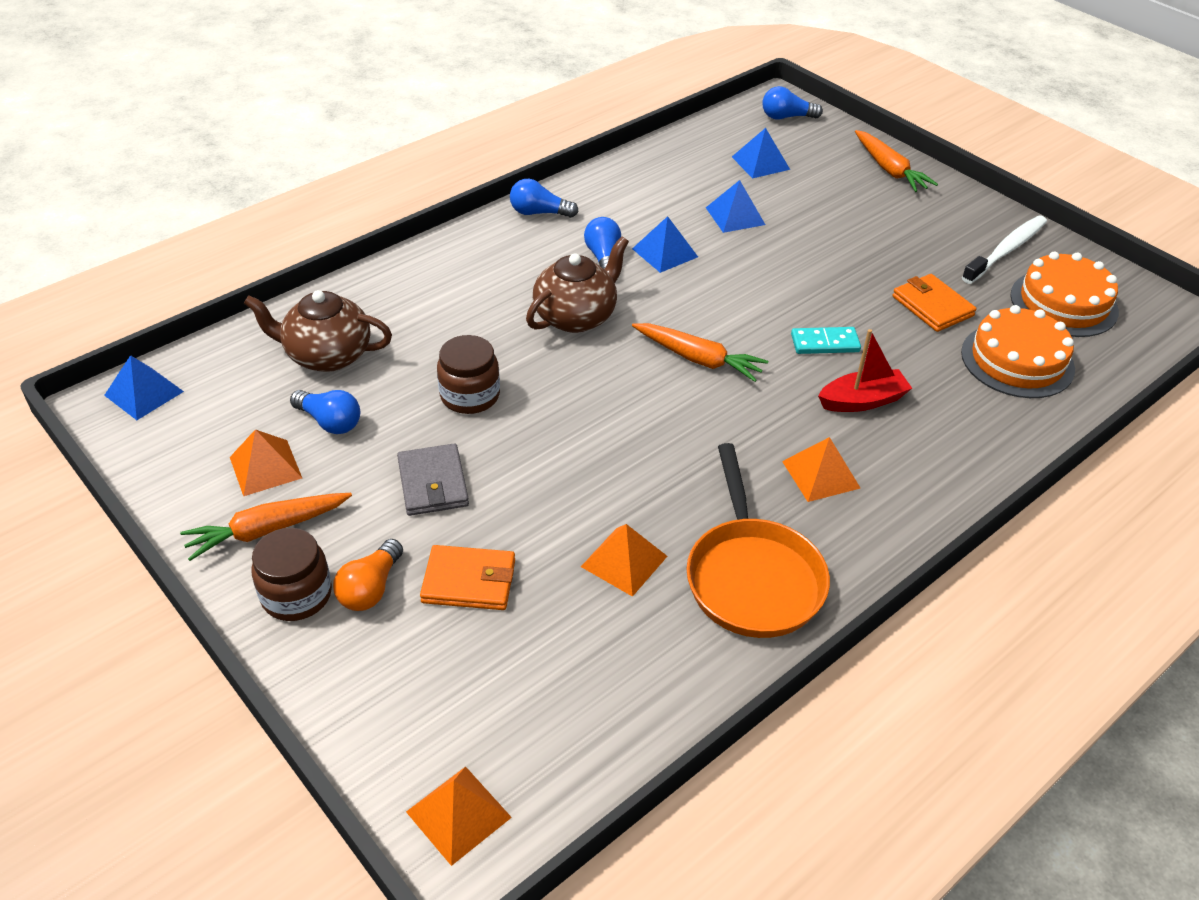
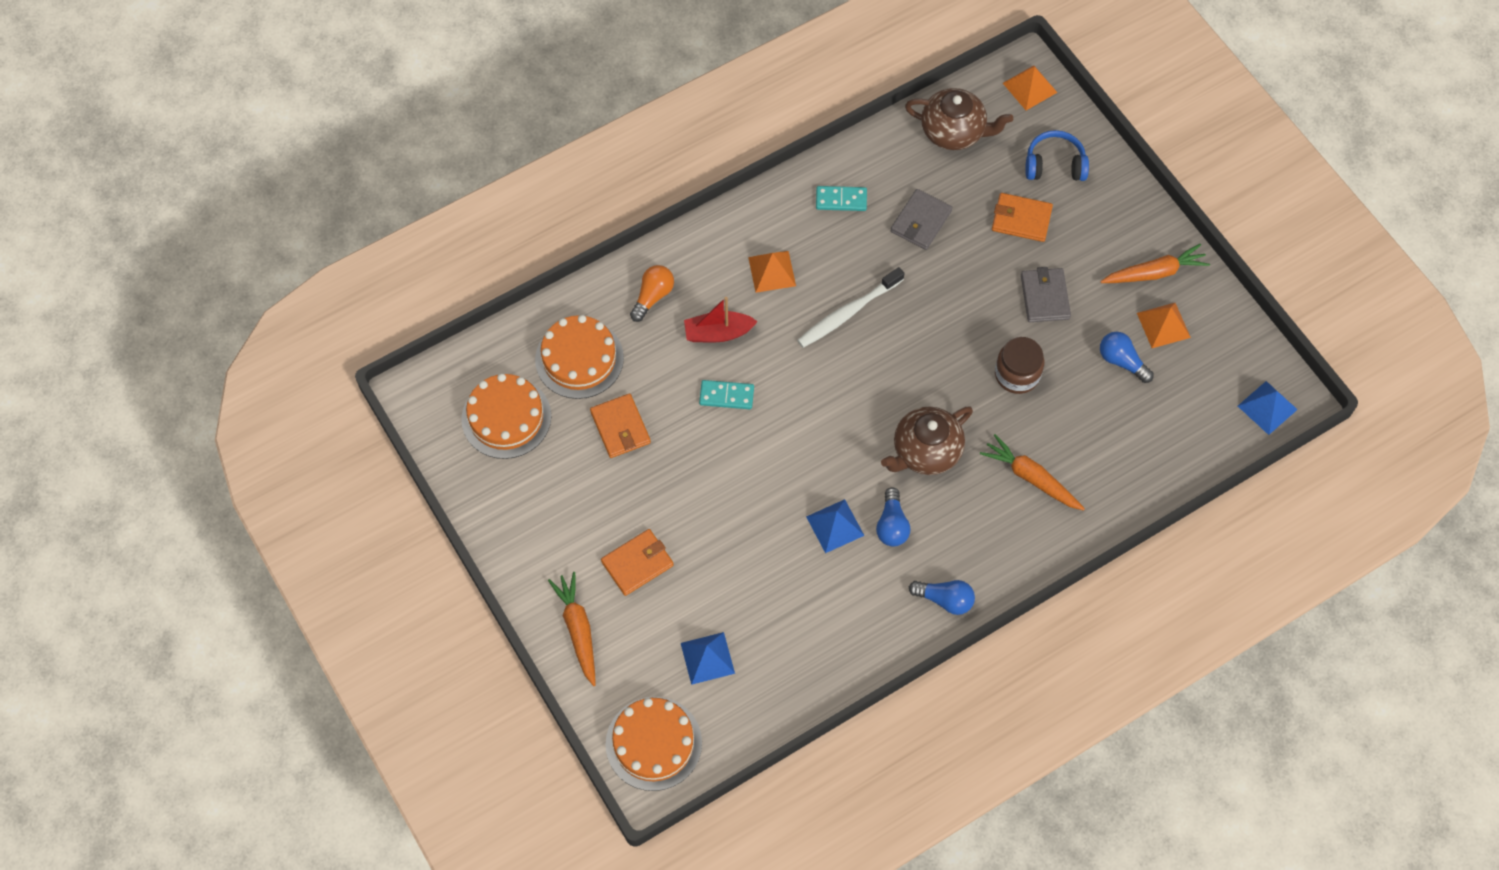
camera: 170 degrees left, 20 degrees up
(296, 595) = (1129, 223): brown jar -> none
(327, 355) = (1130, 431): brown teapot -> brown teapot (953, 132)
(370, 588) = (1083, 222): orange light bulb -> orange light bulb (653, 296)
(414, 672) = (1054, 165): none -> blue headphones
(624, 561) = (921, 221): orange pyramid -> grey wallet
(698, 359) = (833, 391): orange carrot -> orange carrot (1031, 477)
(735, 216) = (757, 572): blue pyramid -> none
(752, 577) = (841, 200): orange pan -> turquoise domino
(786, 117) = (653, 743): blue light bulb -> orange cake
(857, 212) = (637, 563): none -> orange wallet
(1006, 250) = (521, 491): white toothbrush -> white toothbrush (848, 313)

